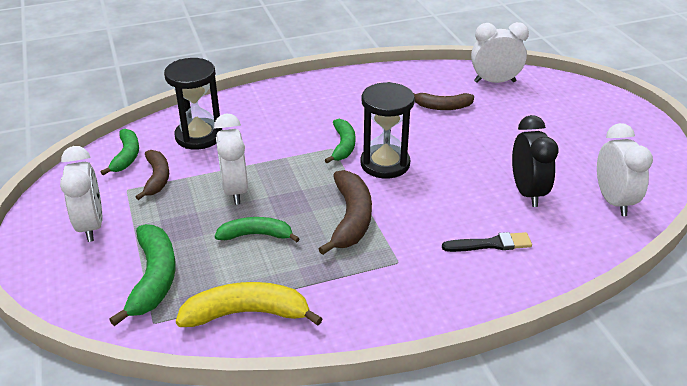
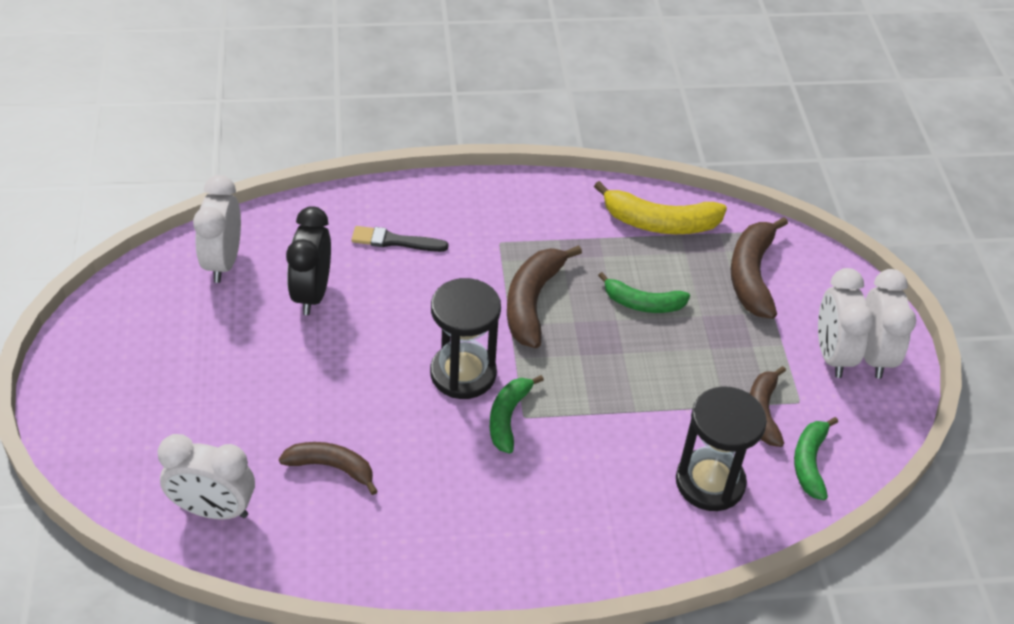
camera: 170 degrees left, 10 degrees up
(153, 278) = (752, 275): green banana -> brown banana
(235, 190) = (663, 371): white clock -> white clock (873, 355)

